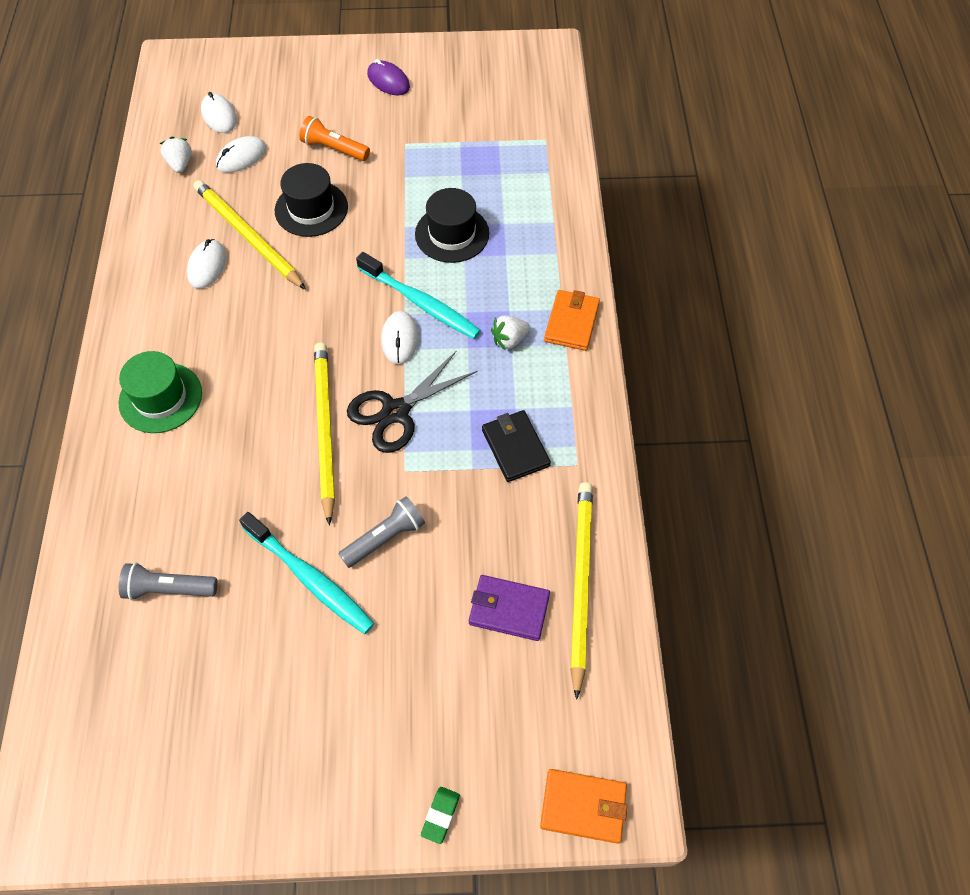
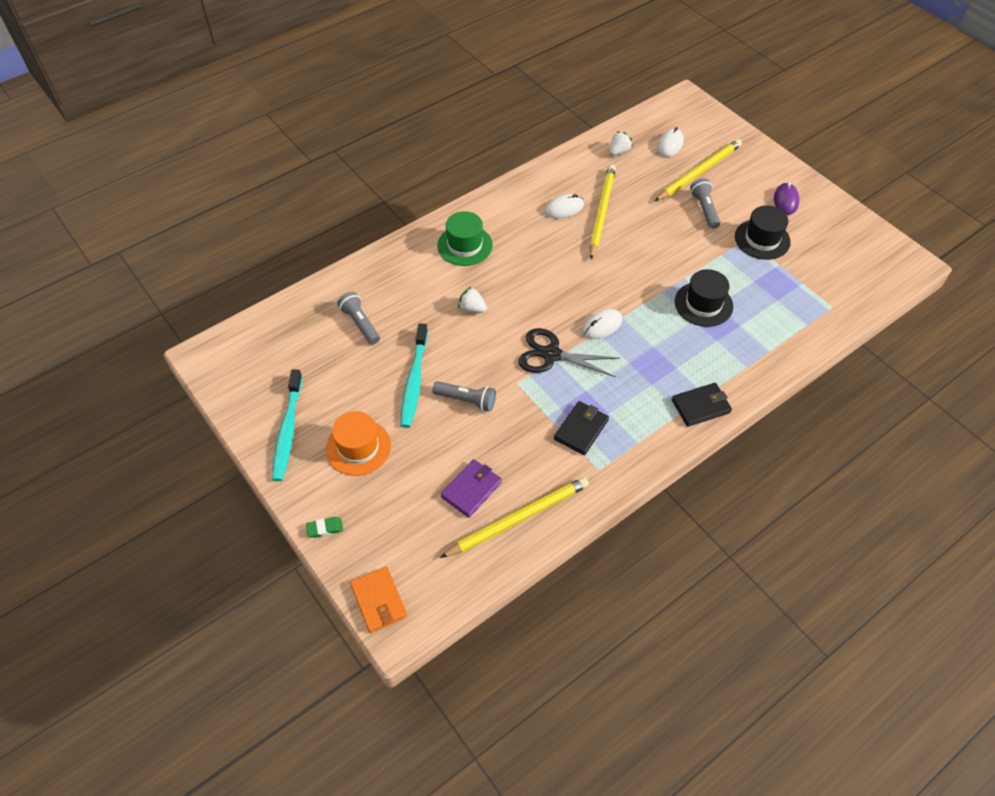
camera: 55 degrees right, 5 degrees down
(241, 157) = (652, 173): white mouse -> none
(311, 209) = (650, 227): black hat -> black hat (762, 239)
(325, 430) = (509, 329): yellow pencil -> yellow pencil (698, 172)
(334, 149) = (704, 209): orange flashlight -> grey flashlight
(354, 703) = (358, 447): none -> orange hat
(421, 303) = (637, 320): turquoise toothbrush -> turquoise toothbrush (288, 430)
(509, 340) = (655, 381): white strawberry -> white strawberry (472, 309)
(509, 609) = (471, 489): purple wallet -> purple wallet turned 60 degrees clockwise
(572, 322) = (701, 406): orange wallet -> black wallet

